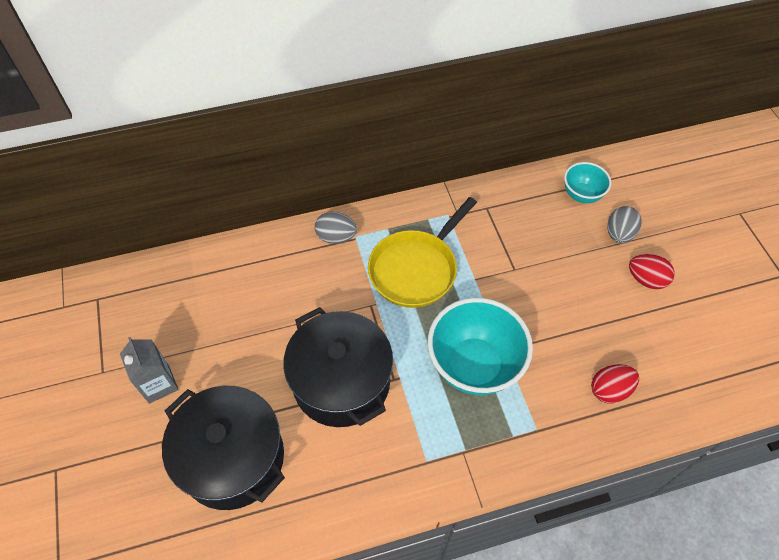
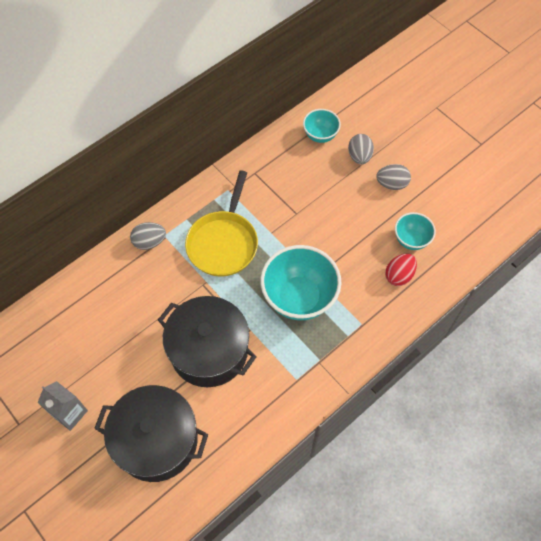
camera: 25 degrees left, 5 degrees up
(643, 354) = (411, 240): none -> turquoise bowl
(646, 279) = (391, 184): red egg -> grey egg

